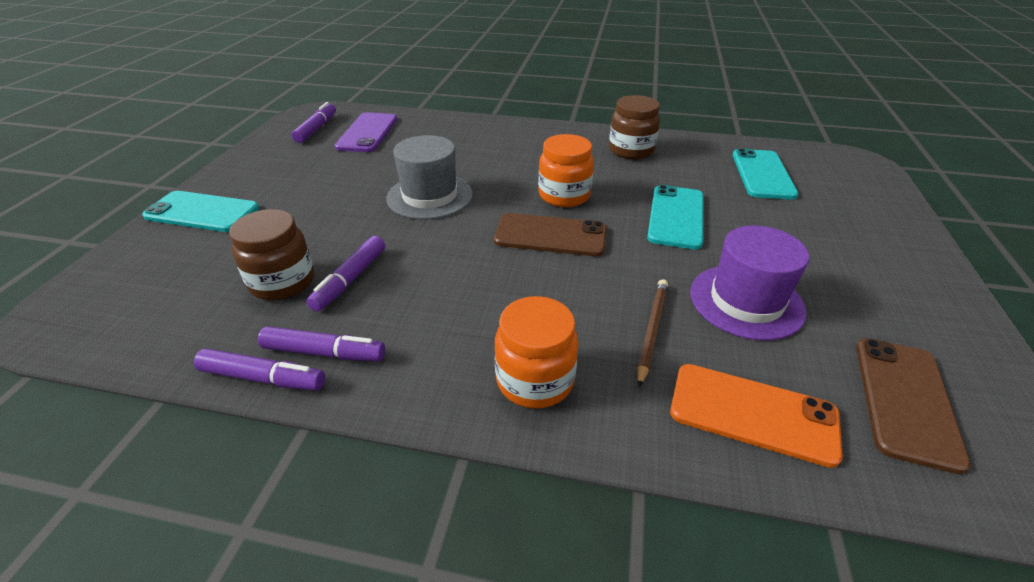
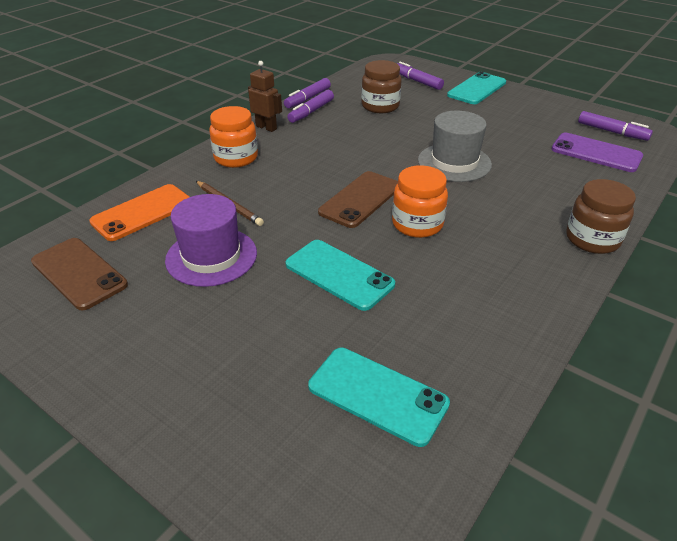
camera: 115 degrees right, 0 degrees up
(350, 280) = (366, 123): purple marker -> purple marker (417, 81)
(410, 388) = (266, 127): none -> brown robot
(631, 150) = (496, 305): brown jar -> brown jar (592, 239)

